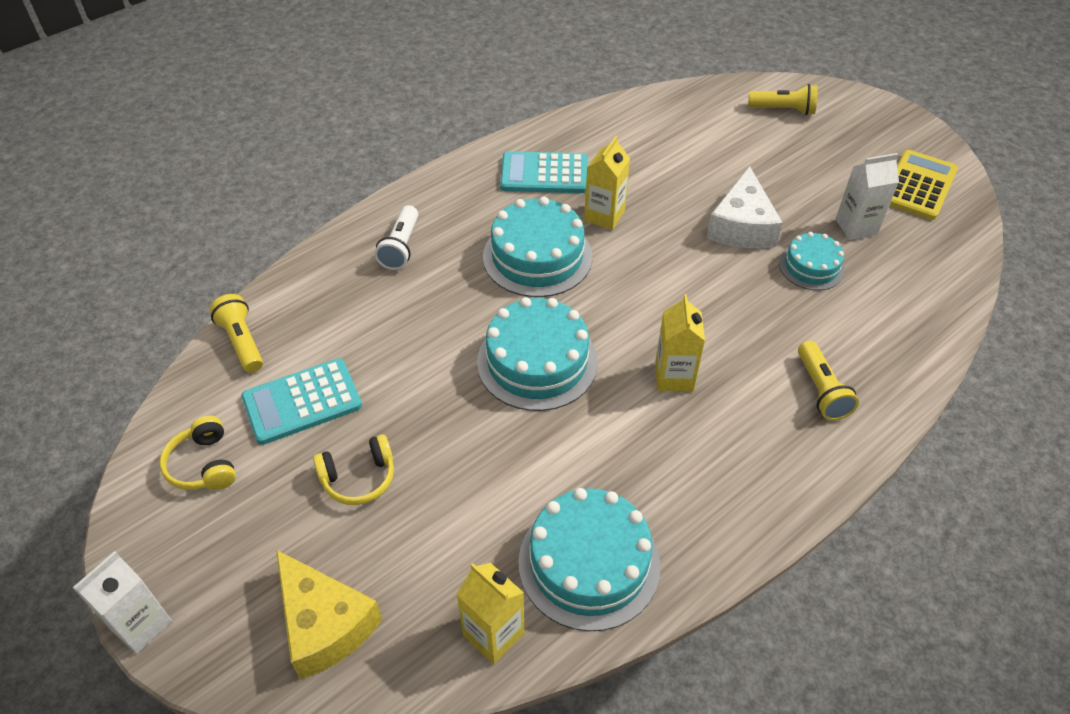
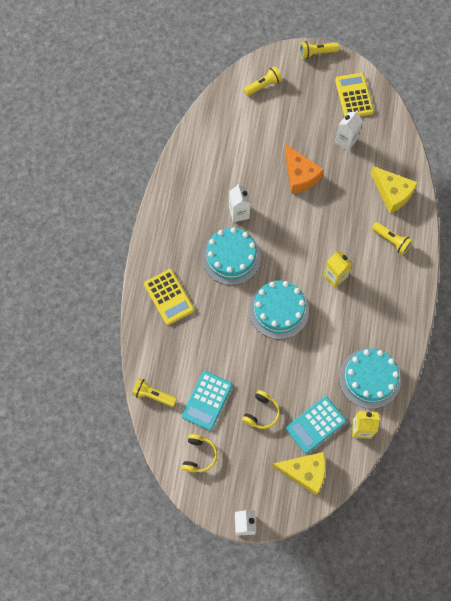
camera: 40 degrees left, 20 degrees up
(203, 465) = (199, 455): yellow headphones -> yellow headphones turned 105 degrees counterclockwise
(401, 247) = (169, 297): white flashlight -> yellow calculator
(544, 174) = (191, 207): turquoise calculator -> turquoise calculator (315, 425)
(604, 216) = (239, 213): yellow carton -> white carton
(741, 226) = (300, 175): white cheese -> orange cheese
(811, 266) = (344, 178): turquoise cake -> none
(880, 330) = (392, 193): none -> yellow cheese
(899, 116) = (316, 53): none -> yellow flashlight

